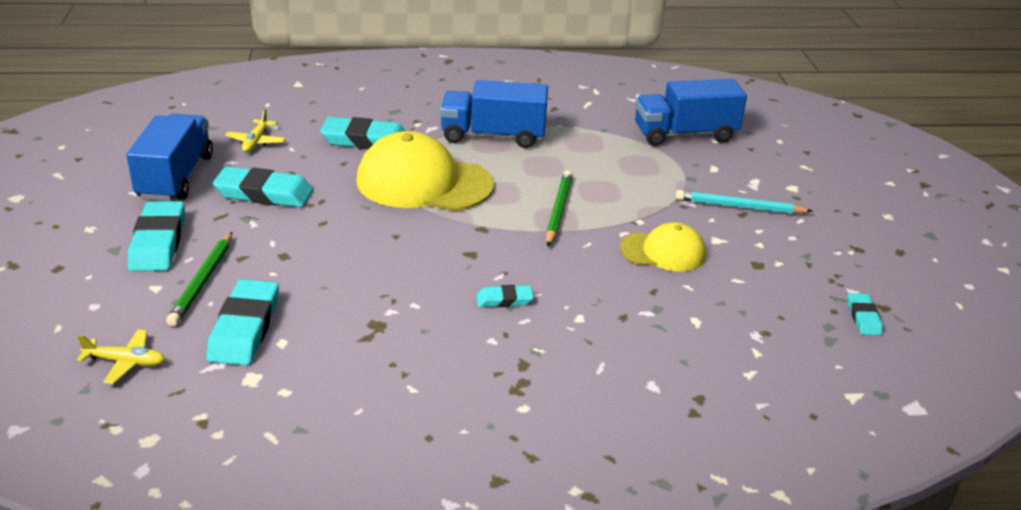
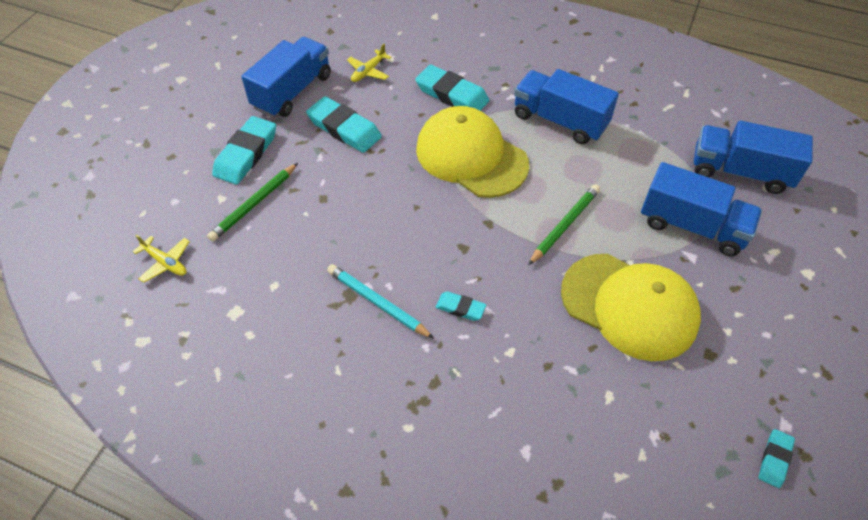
camera: 30 degrees right, 20 degrees up
(245, 328) = (257, 261): turquoise eraser -> none
(663, 252) = (629, 306): yellow cap -> yellow cap, size x1.75
(674, 181) = (692, 226): none -> blue truck
(739, 206) = (737, 278): turquoise pencil -> turquoise pencil (377, 302)

